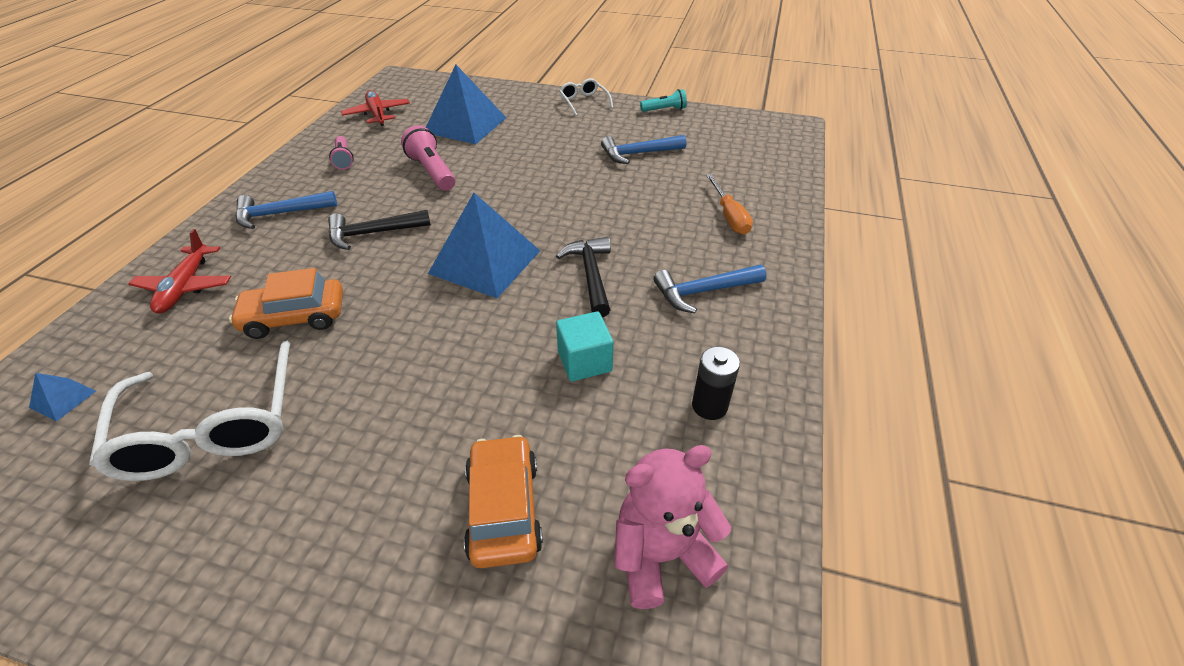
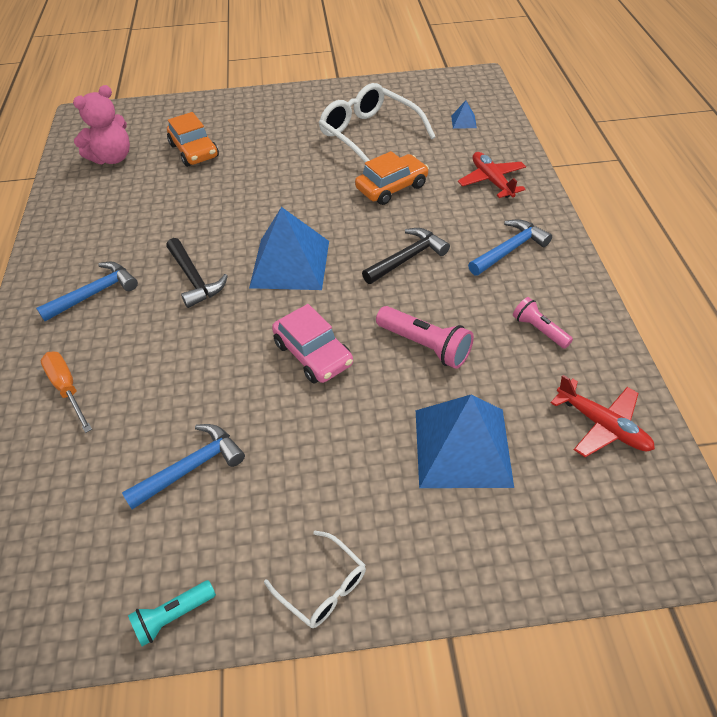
camera: 160 degrees right, 5 degrees up
(518, 188) = (313, 354): none -> pink car
(584, 361) = (177, 219): turquoise cube -> none
(709, 406) = (89, 219): black battery -> none

